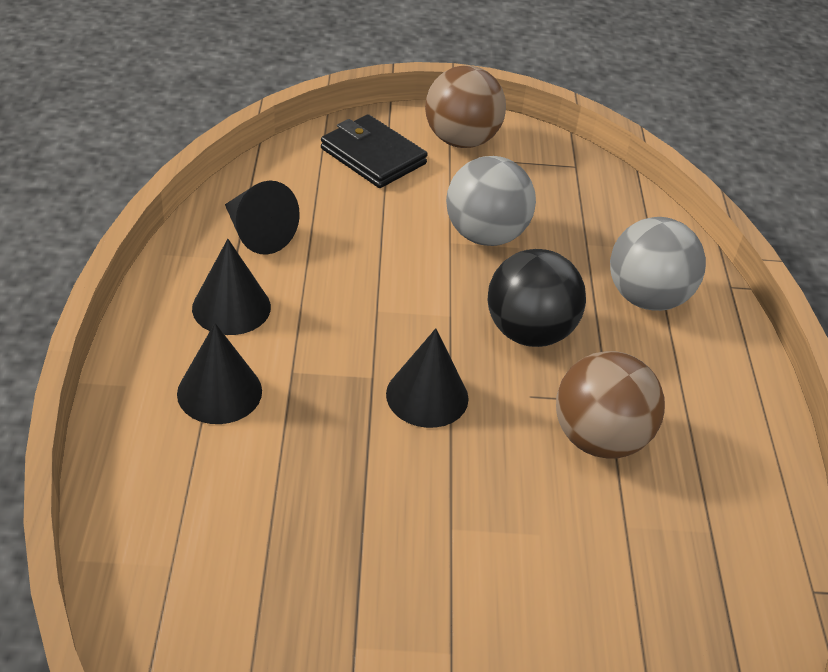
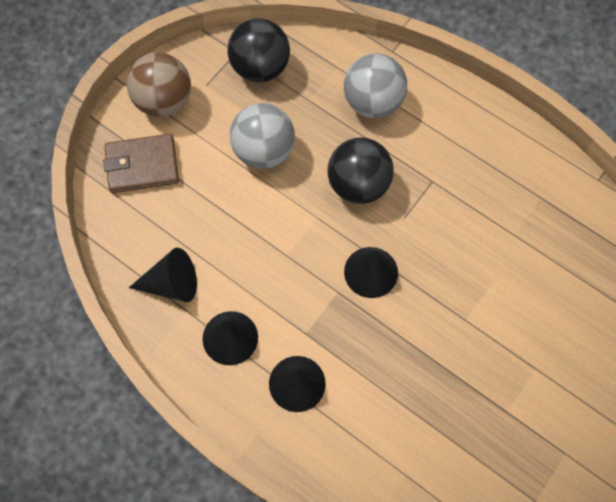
camera: 50 degrees left, 25 degrees up
(373, 156) = (142, 166): black wallet -> brown wallet
(579, 190) = (260, 68): none -> black ball
(599, 439) = (455, 205): brown ball -> none

